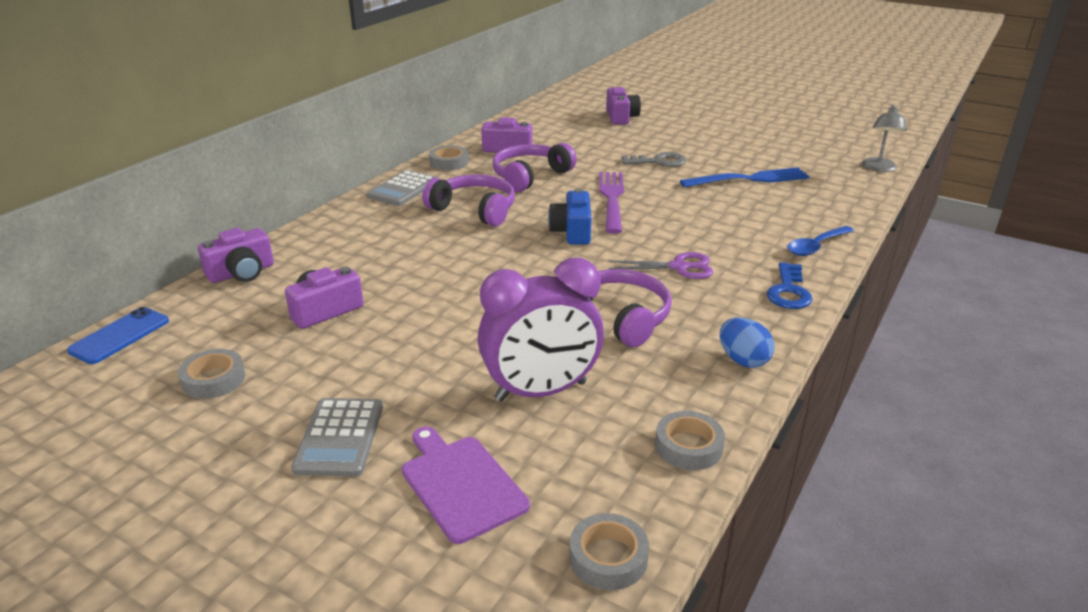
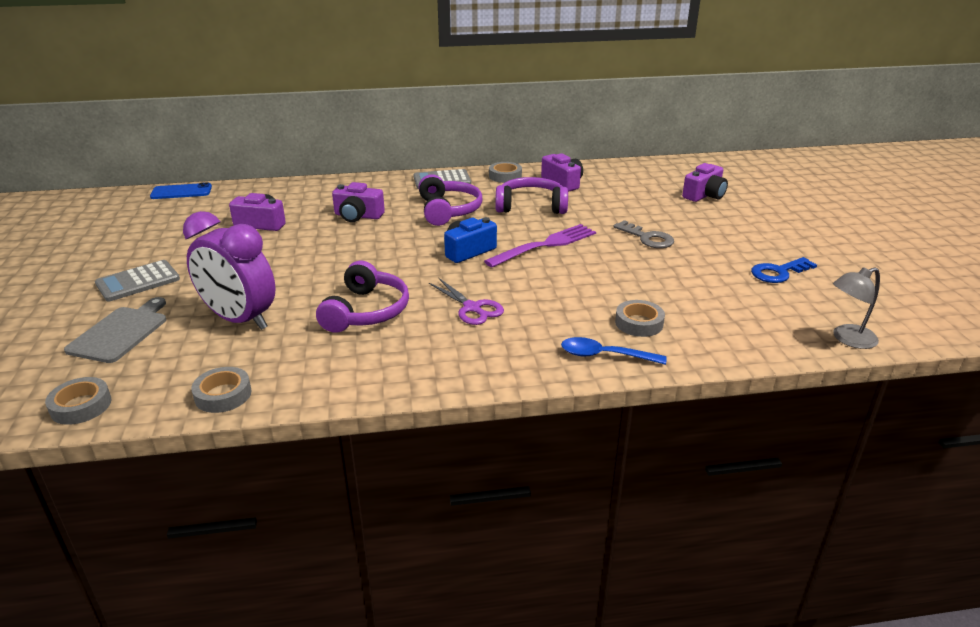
camera: 50 degrees right, 0 degrees up
(213, 379) = (163, 229): grey tape -> grey tape (639, 323)
(242, 273) = (276, 188): purple camera -> purple camera (358, 216)
(461, 484) = (120, 332): purple cutting board -> grey cutting board
(743, 360) = (361, 380): blue egg -> none
(749, 179) = (688, 284): blue fork -> none
(788, 291) = (499, 367): blue key -> blue key (778, 272)

